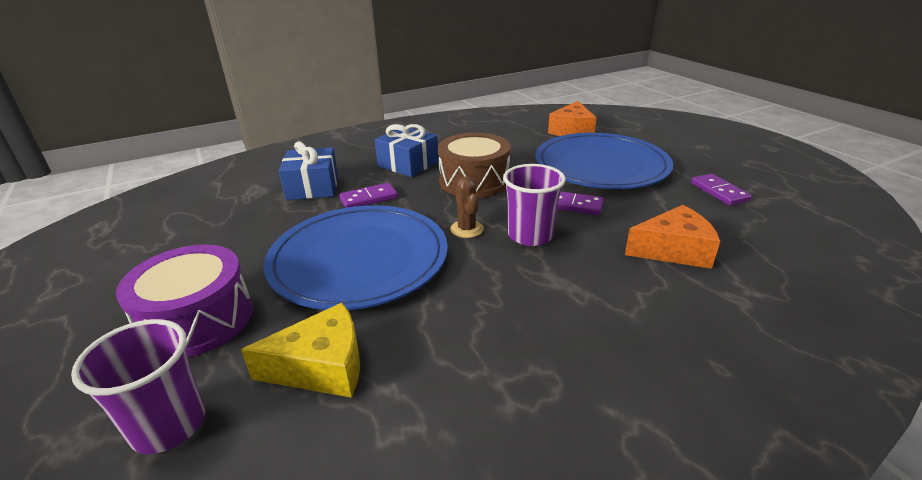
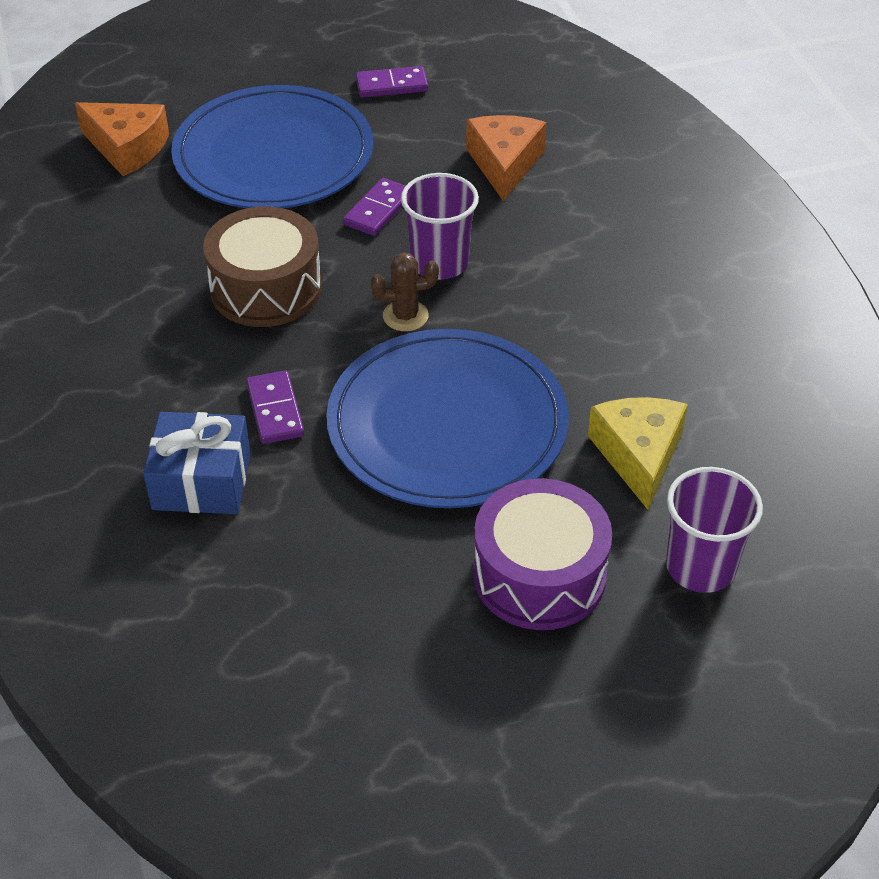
camera: 80 degrees left, 15 degrees up
(408, 164) = (165, 356): blue gift -> none

